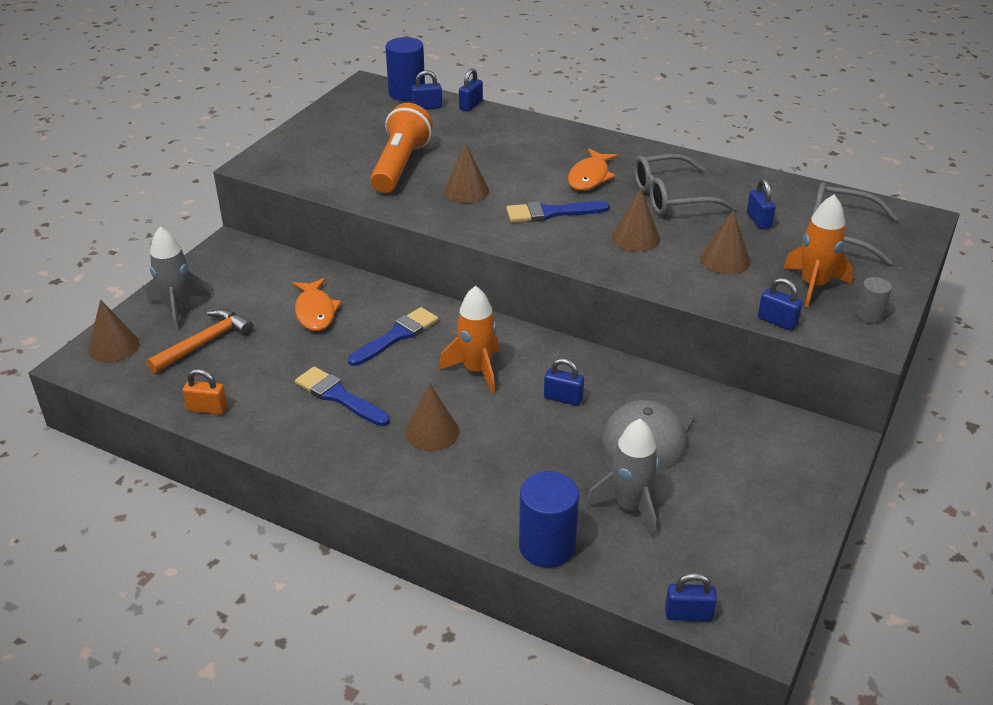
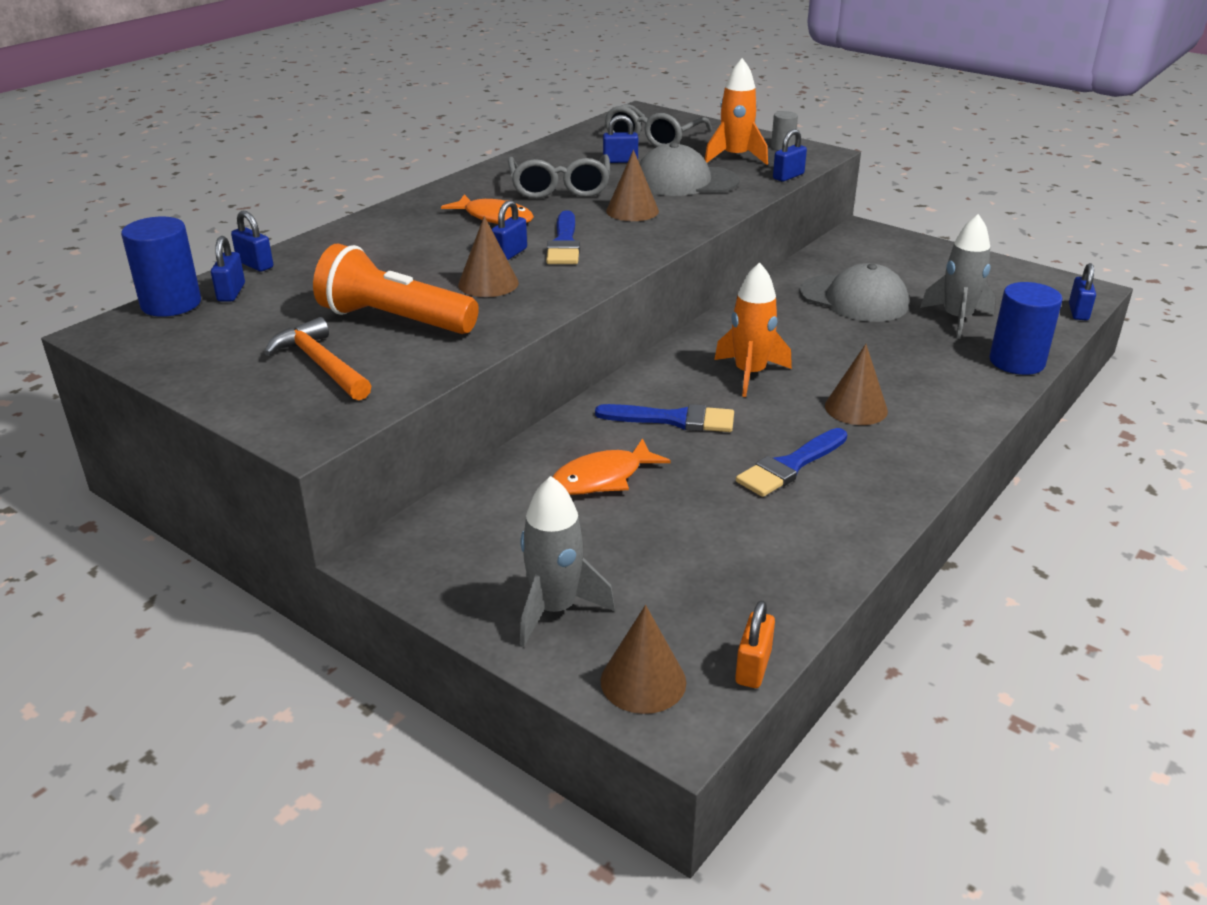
camera: 80 degrees left, 5 degrees down
(204, 343) = (654, 579): orange hammer -> orange hammer (321, 365)
(207, 409) = (810, 573): orange padlock -> orange padlock (753, 667)
(315, 311) = (603, 478): orange fish -> orange fish turned 150 degrees clockwise
(397, 336) = (673, 419): blue brush -> blue brush turned 135 degrees clockwise
(563, 398) = (802, 332): blue padlock -> blue padlock (510, 254)
(725, 260) = (685, 181): brown cone -> grey cap

